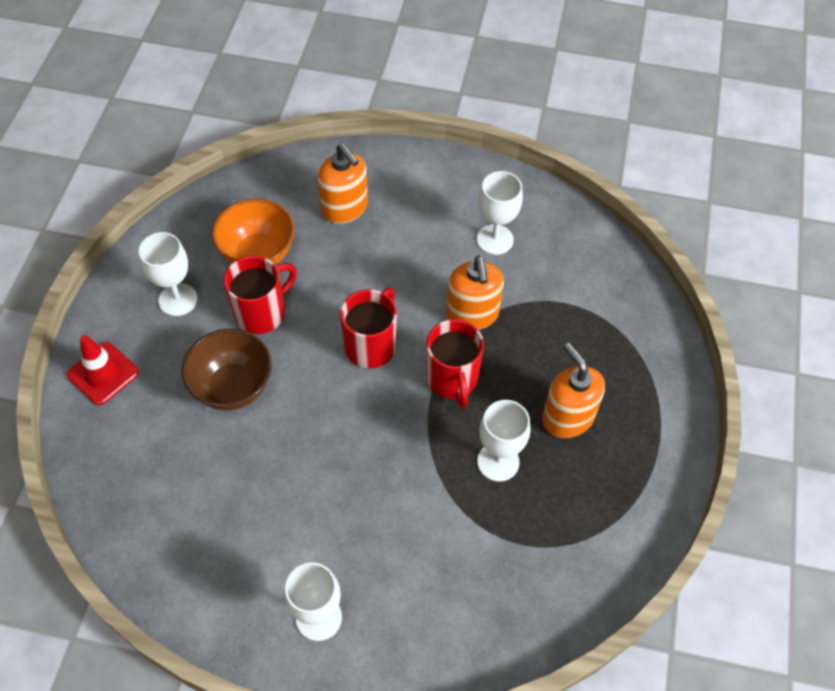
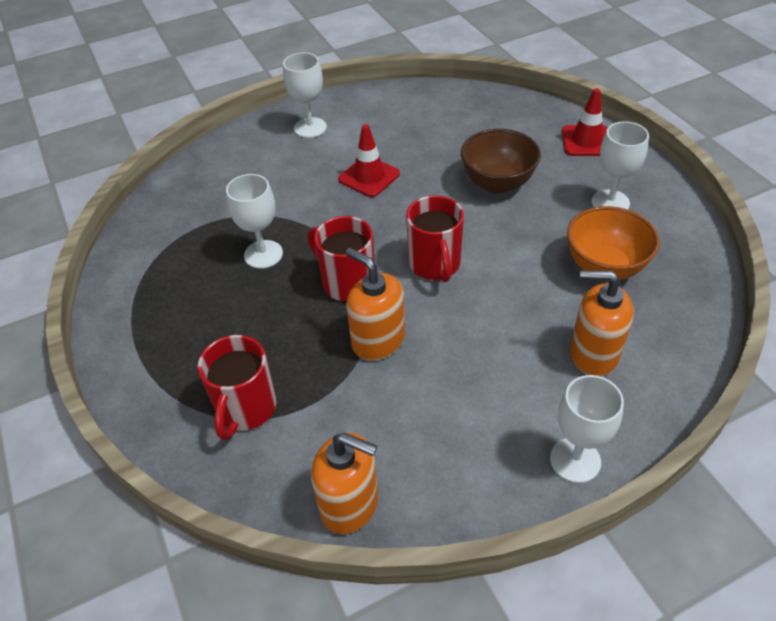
camera: 145 degrees right, 10 degrees down
(262, 313) = (542, 233): red mug -> red mug (246, 409)
(329, 486) = (369, 177): none -> red traffic cone
(495, 239) = (423, 425): white goblet -> white goblet (575, 460)
(567, 417) = (228, 314): orange soap dispenser -> orange soap dispenser (350, 504)

